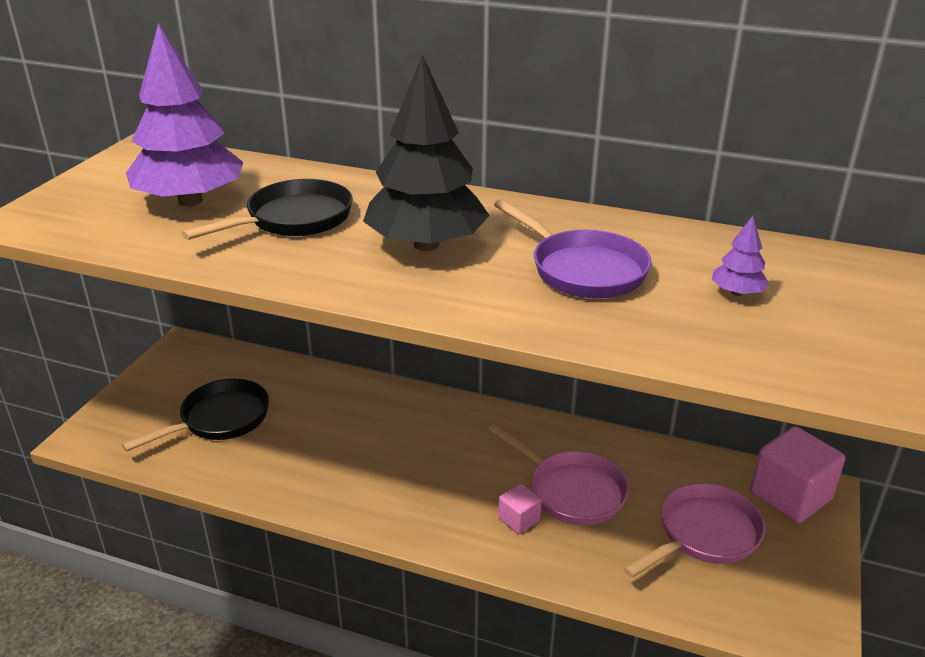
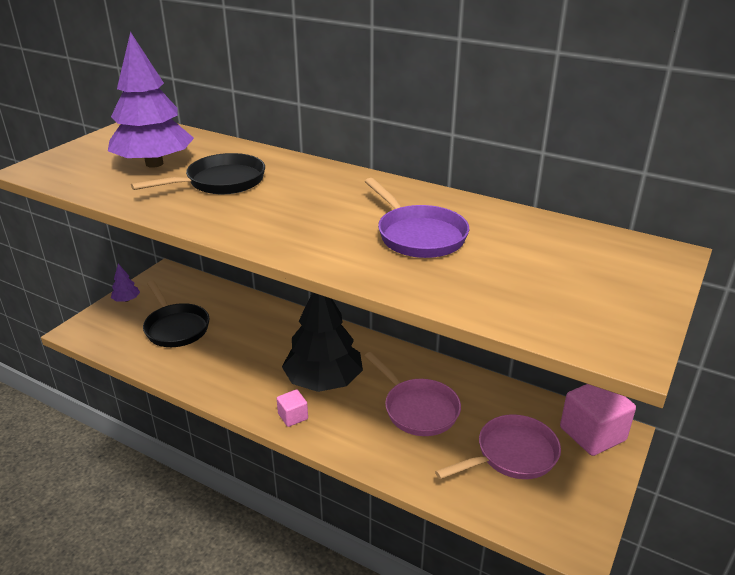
camera: 10 degrees right, 0 degrees up
(220, 419) = (176, 327): black pan -> black pan turned 90 degrees clockwise
(426, 244) = (309, 207): black tree -> black tree (324, 381)
(519, 519) = (371, 425): pink cube -> pink cube (293, 416)
(737, 292) = (532, 263): purple tree -> purple tree (126, 300)

